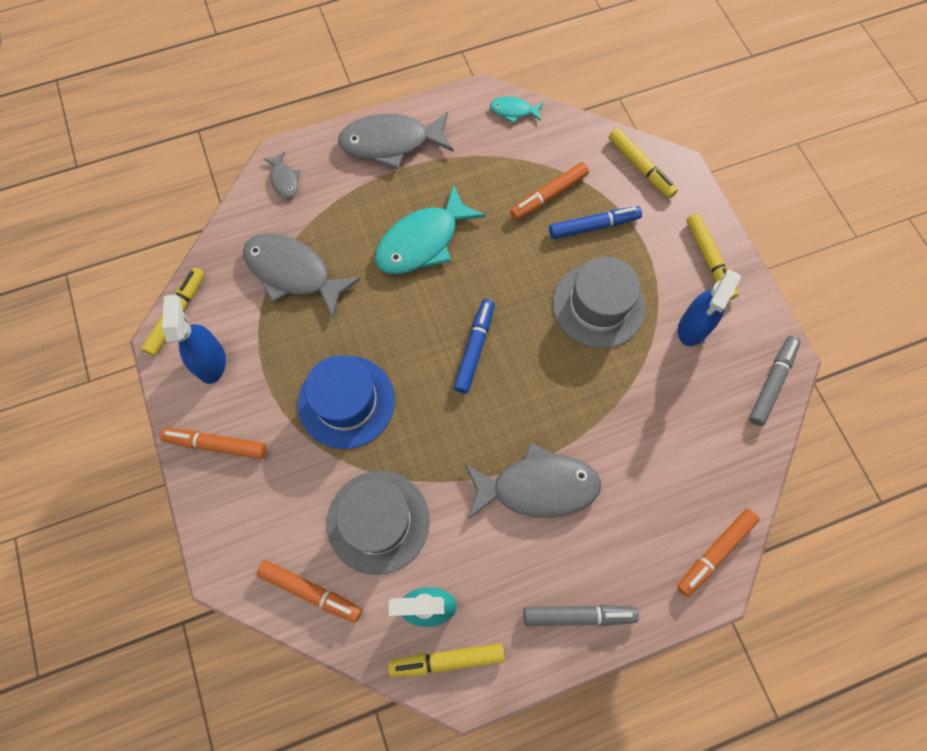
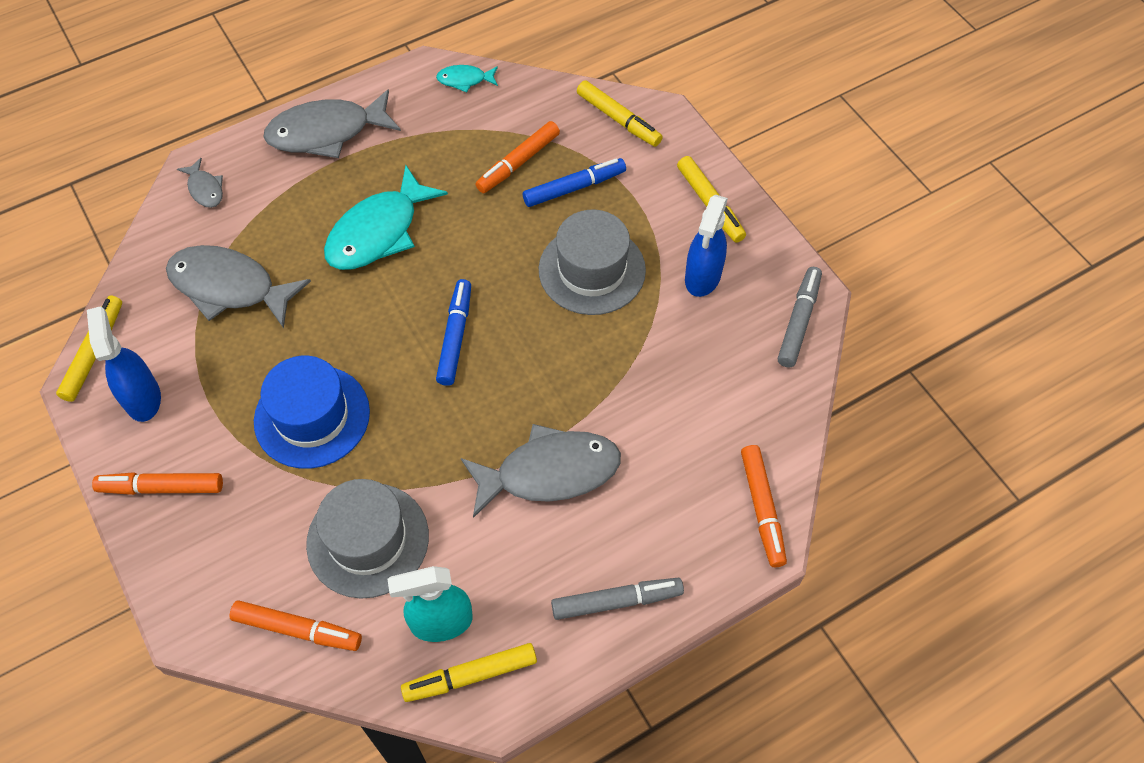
camera: 10 degrees left, 10 degrees down
(715, 552) = (762, 509): orange marker -> orange marker turned 45 degrees counterclockwise

